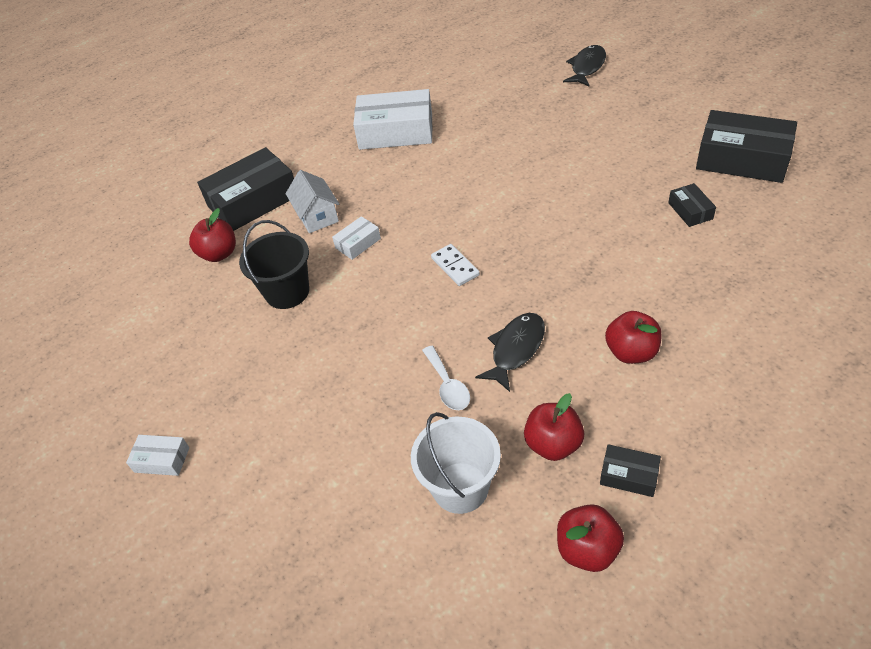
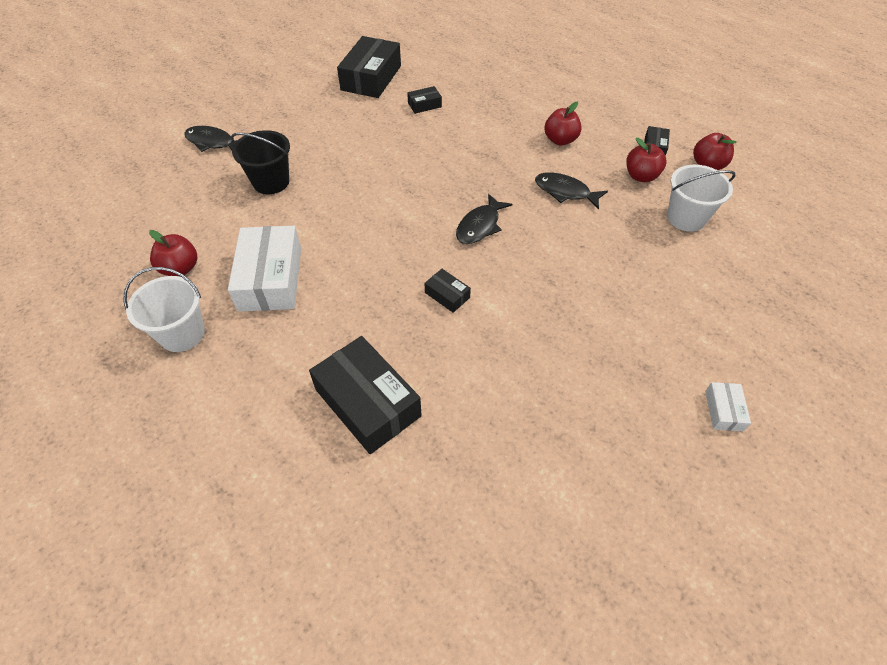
camera: 100 degrees left, 5 degrees up
(219, 254) = (457, 421): red apple -> red apple (180, 268)
(287, 292) = (514, 344): black bucket -> black bucket (271, 182)
(317, 216) = (403, 334): white house -> none
(345, 98) = (182, 333): none -> white bucket
(358, 243) = (447, 295): white box -> black box
(447, 385) = (604, 226): white spoon -> none
(455, 266) = (480, 226): white domino -> black fish

